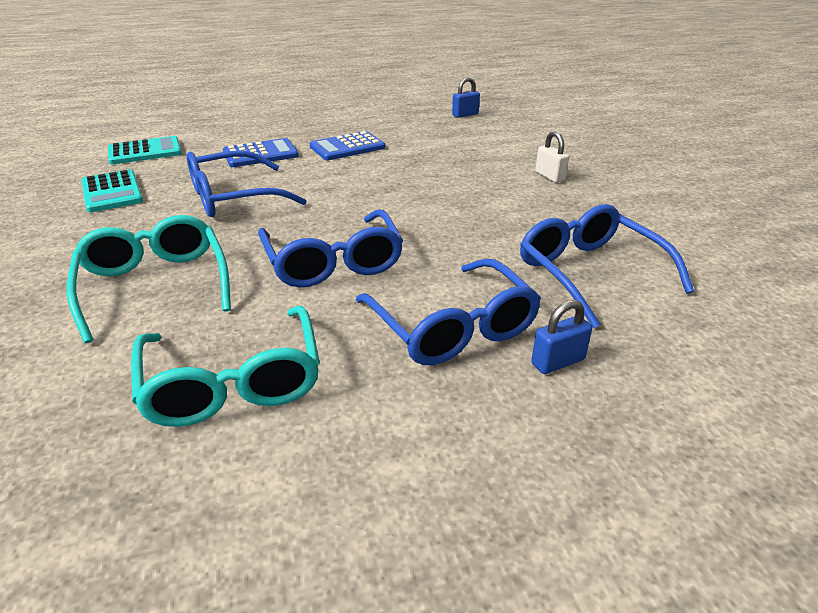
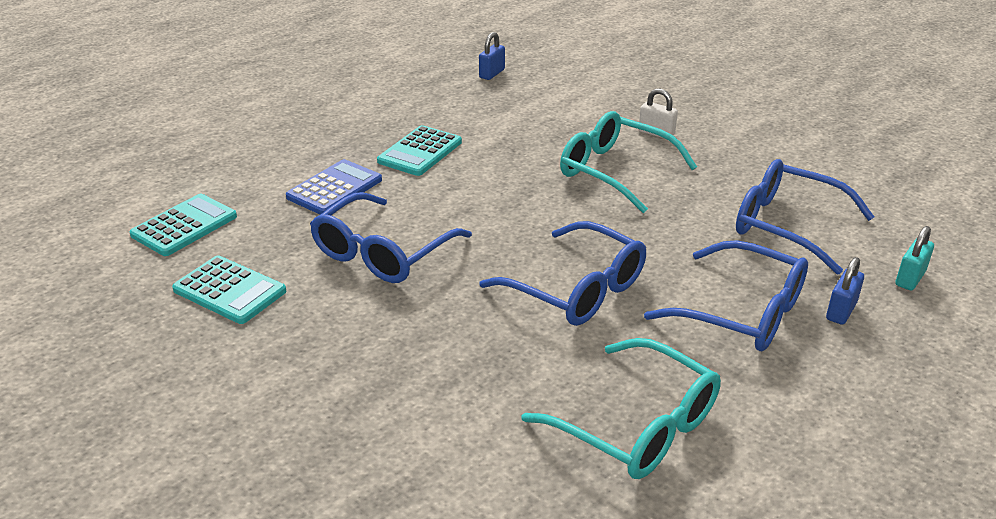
camera: 30 degrees left, 0 degrees up
(155, 285) = (444, 373): turquoise glasses -> turquoise glasses (615, 171)
(347, 147) = (420, 152): blue calculator -> turquoise calculator
(677, 359) = (910, 278): none -> turquoise padlock

